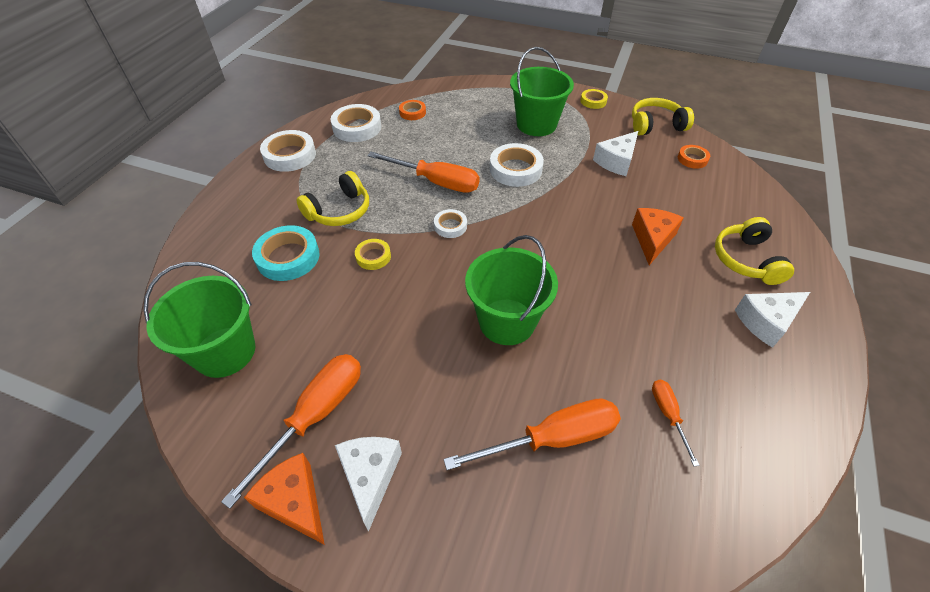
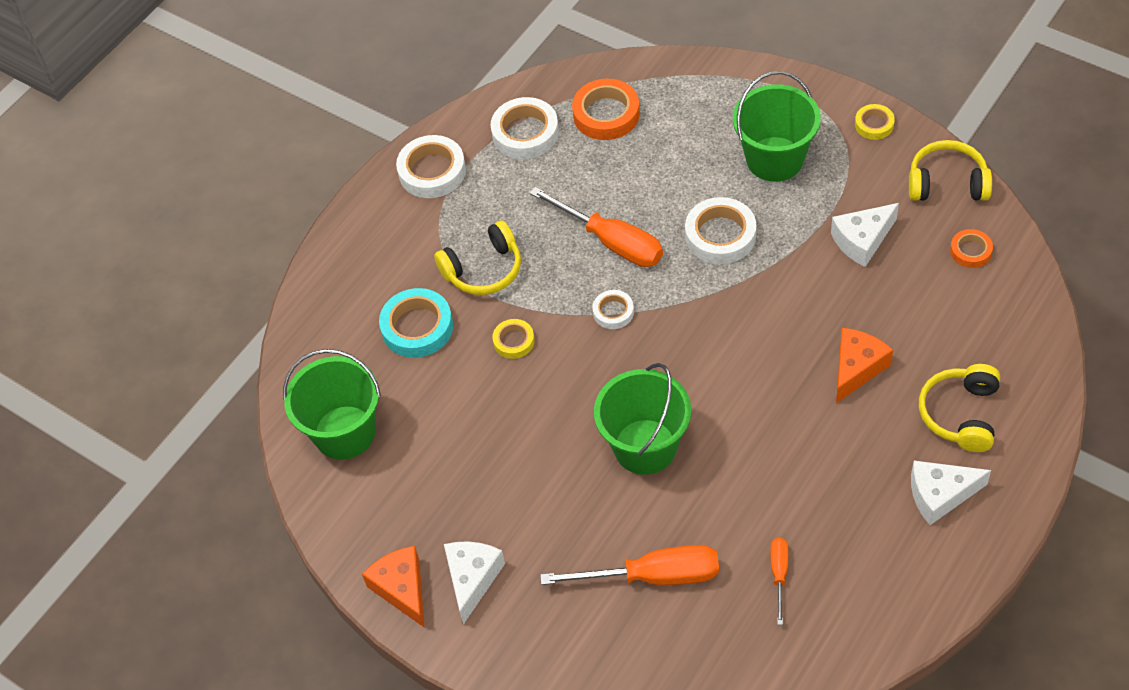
camera: 20 degrees right, 5 degrees up
(315, 416) = (428, 514): orange screwdriver -> none
(412, 112) = (606, 114): orange tape -> orange tape, size x1.76

